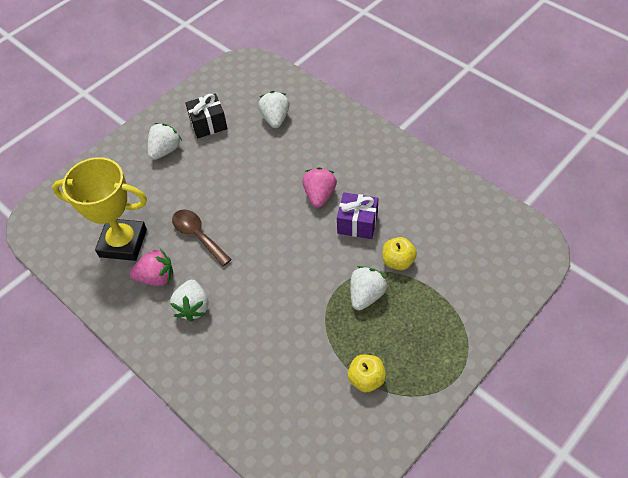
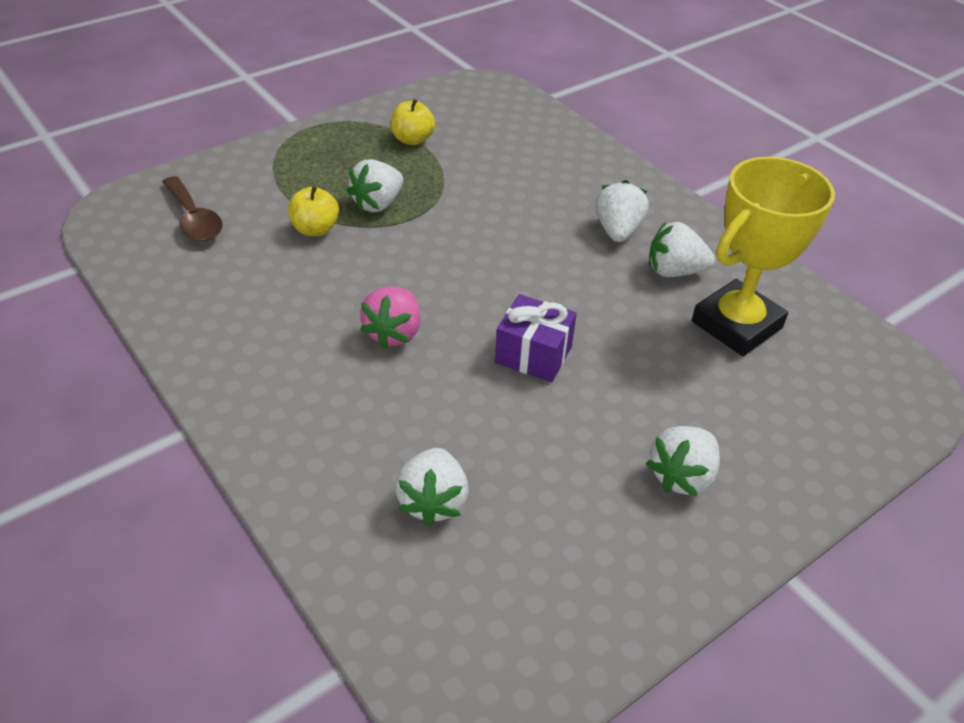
camera: 175 degrees left, 10 degrees down
(123, 243) = (736, 325): yellow trophy -> yellow trophy turned 60 degrees counterclockwise
(156, 277) = (674, 271): pink strawberry -> white strawberry
(198, 235) = (611, 312): brown spoon -> brown spoon (194, 219)
(208, 124) = (587, 520): black gift -> none
(357, 223) = (350, 283): purple gift -> purple gift (533, 354)

